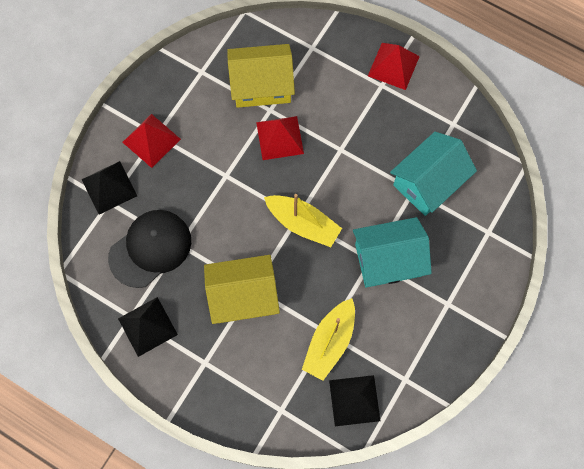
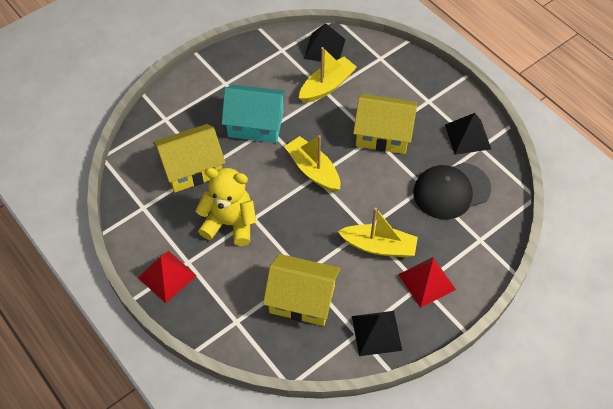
camera: 160 degrees left, 15 degrees down
(109, 187) = (477, 252): black pyramid -> black pyramid (376, 333)
(207, 161) = (379, 246): none -> yellow boat
(279, 138) = (304, 245): red pyramid -> none
(361, 136) = (230, 223): none -> yellow teddy bear
(428, 182) = (192, 168): turquoise house -> yellow house

